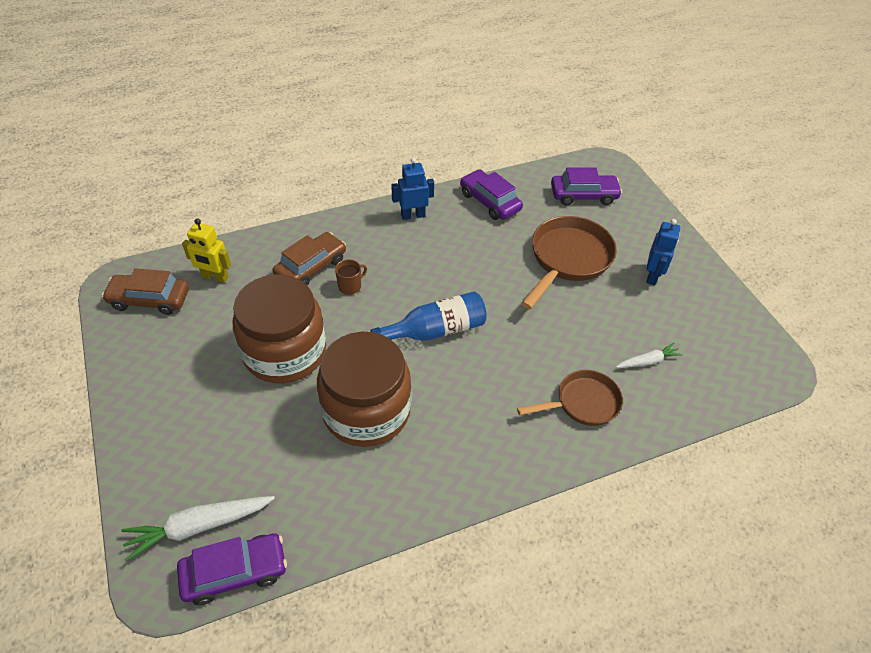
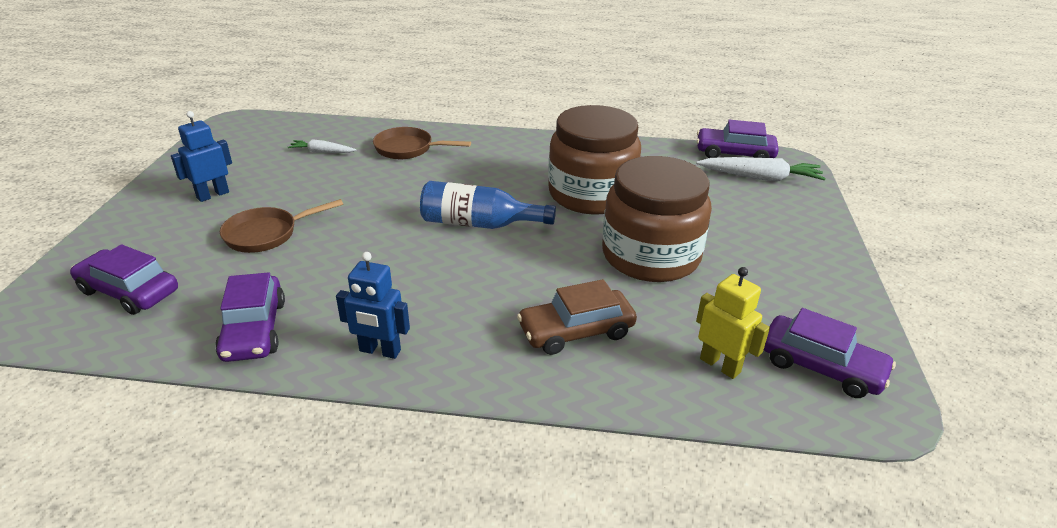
camera: 150 degrees left, 15 degrees down
(150, 299) = (821, 366): brown car -> purple car
(350, 286) = (539, 292): brown mug -> none
(568, 259) = (267, 234): brown pan -> brown pan, size x0.64

